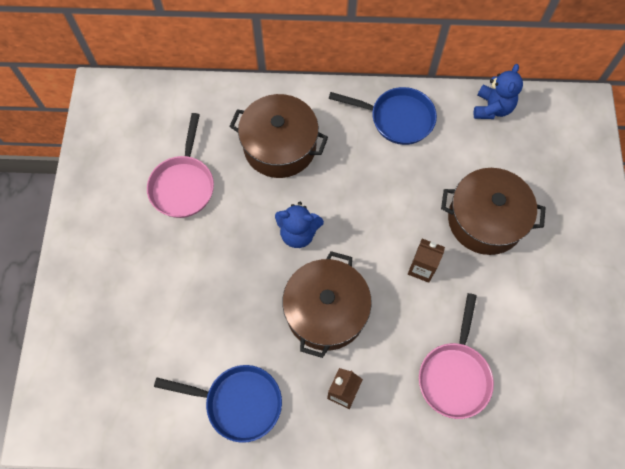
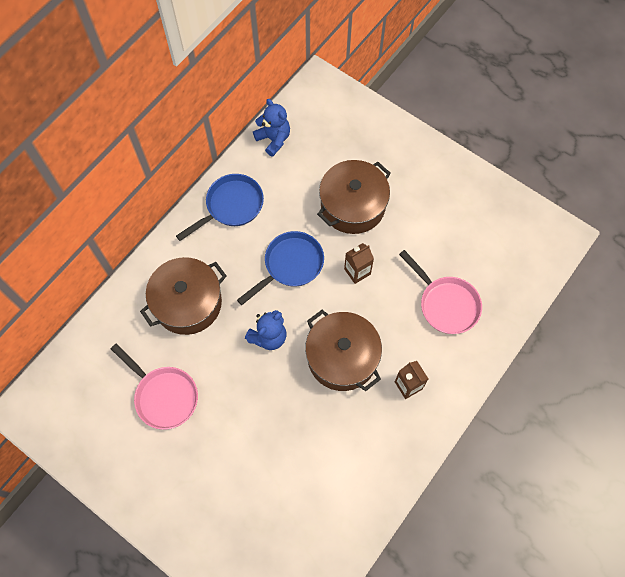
camera: 55 degrees left, 0 degrees up
(238, 403) = (366, 463): blue pan -> blue pan (290, 265)

